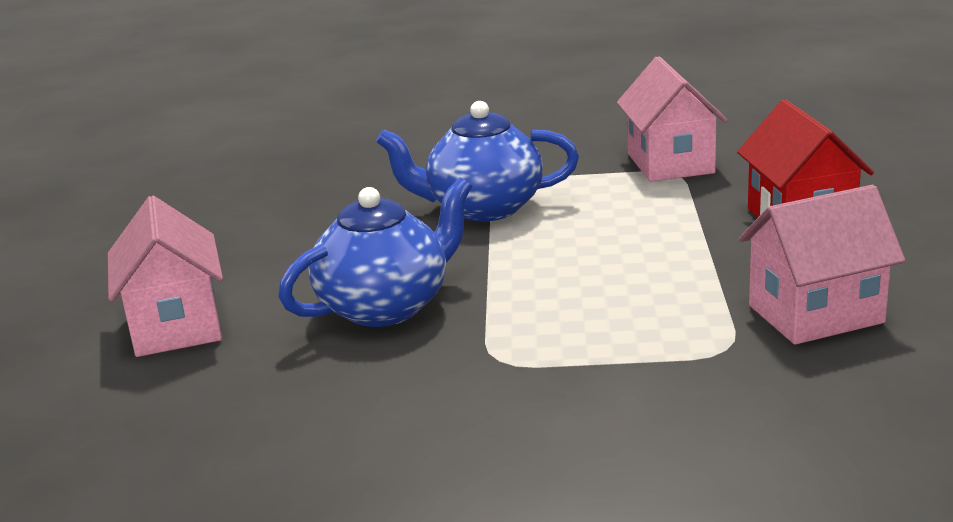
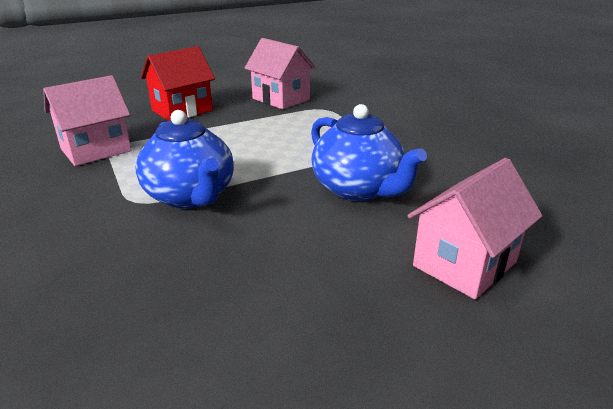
camera: 120 degrees left, 5 degrees up
(386, 306) = (358, 189): blue teapot -> blue teapot turned 150 degrees counterclockwise

